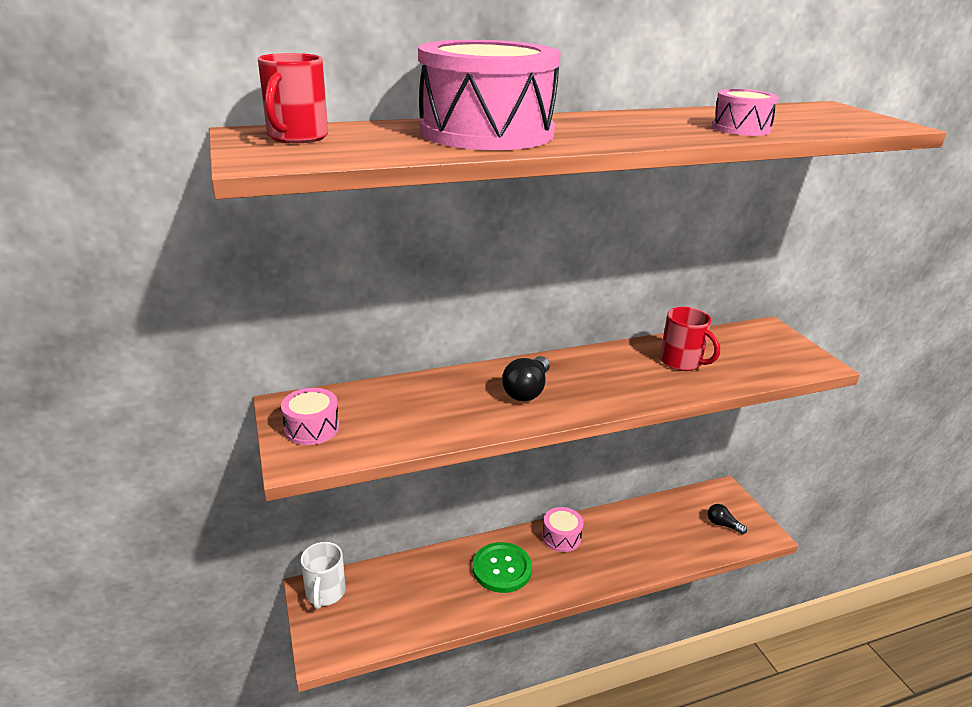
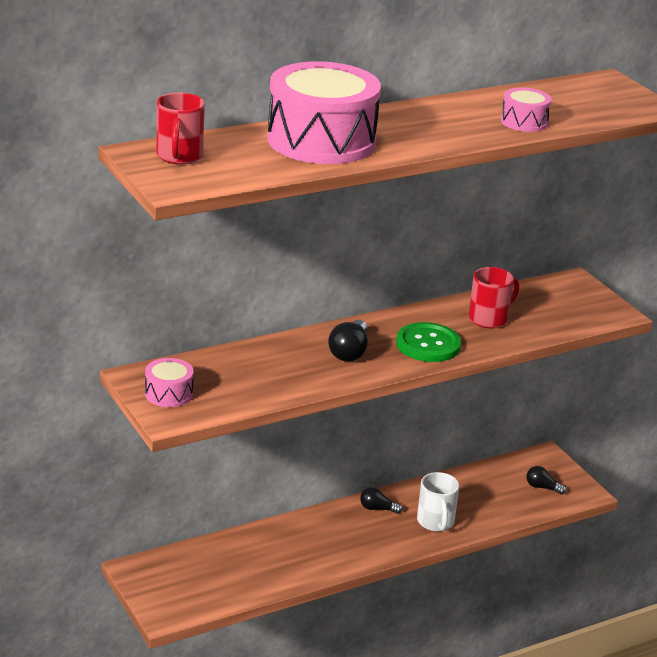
camera: 10 degrees left, 0 degrees up
(325, 593) = (149, 570): white mug -> white mug (435, 522)
(502, 569) = (321, 539): green button -> green button (428, 344)
(561, 537) = (377, 509): pink drum -> black light bulb
(681, 362) = (489, 319): red mug -> red mug turned 75 degrees counterclockwise

